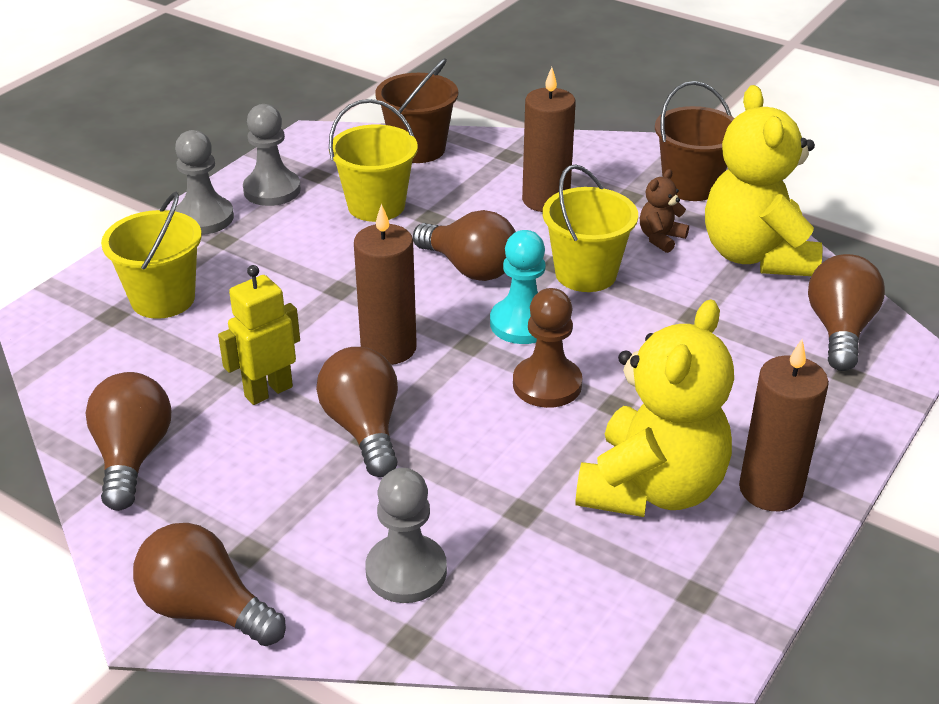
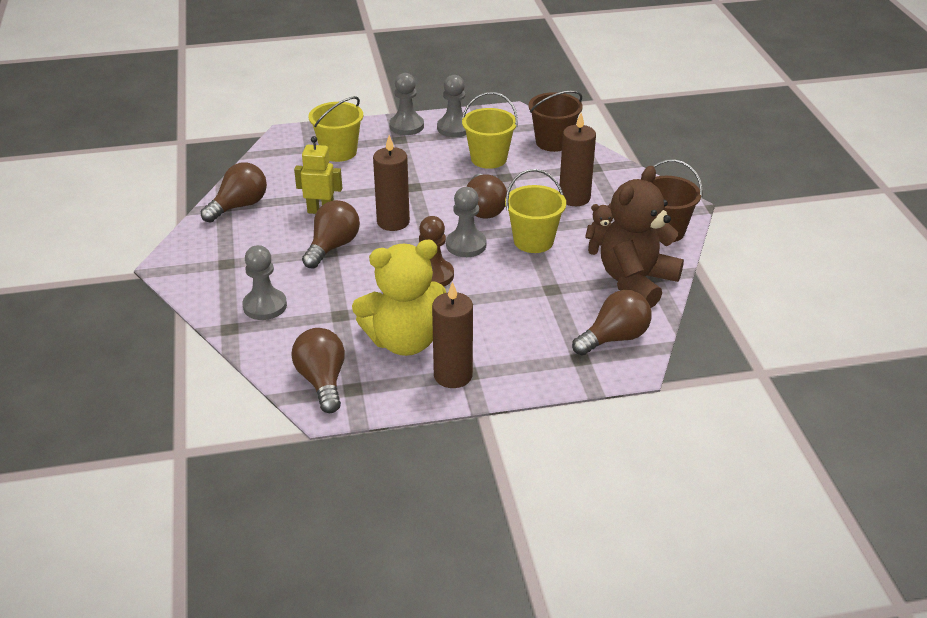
camera: 45 degrees right, 0 degrees up
(205, 609) = (184, 273): brown light bulb -> brown light bulb (322, 381)
(522, 323) = (466, 245): turquoise pawn -> grey pawn
(756, 256) = (636, 282): yellow teddy bear -> brown teddy bear

